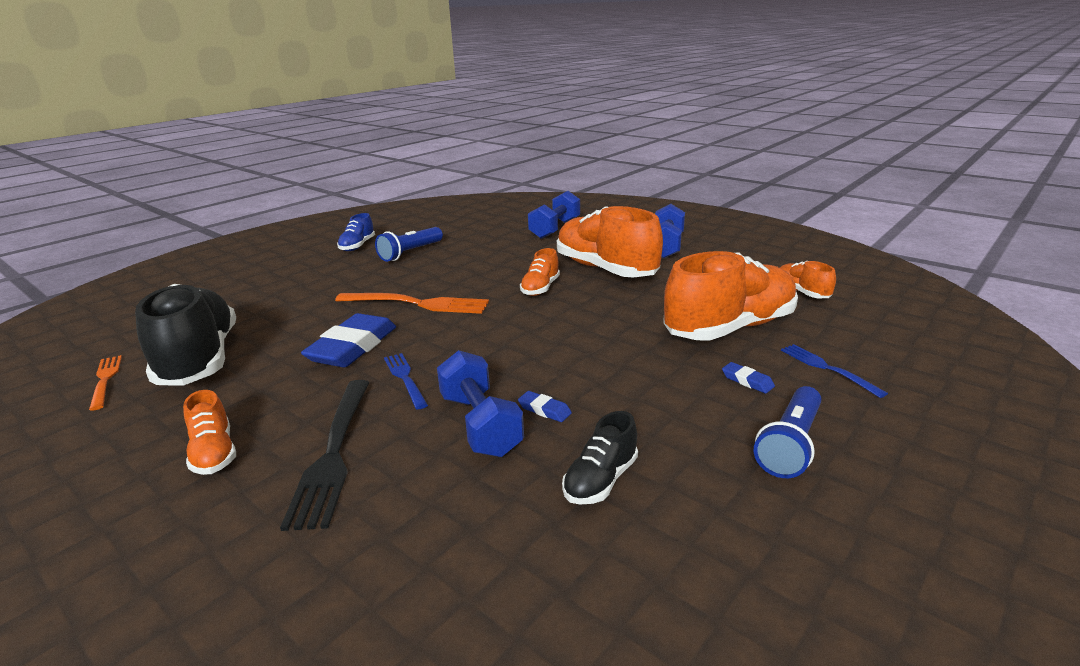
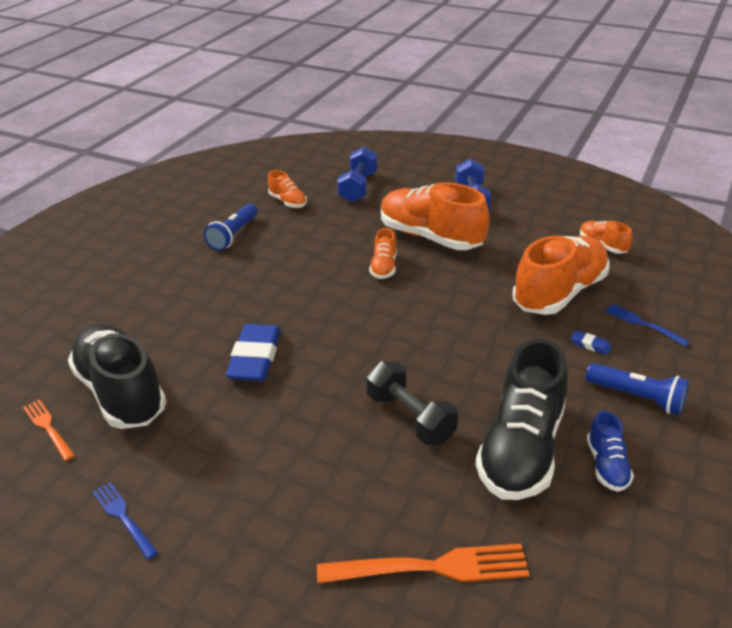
camera: 15 degrees left, 10 degrees up
(214, 453) = (213, 480): orange shoe -> orange shoe (288, 202)
(333, 454) = (311, 463): black fork -> none
(357, 246) = (172, 231): blue shoe -> blue shoe (606, 465)
(405, 378) = (322, 383): blue fork -> blue fork (123, 517)
(418, 304) = (282, 300): orange fork -> orange fork (432, 567)
(480, 424) = (410, 418): blue dumbbell -> black dumbbell
(544, 410) = (452, 396): blue eraser -> none
(600, 480) = (521, 449): black shoe -> black shoe, size x2.12
(790, 445) = (637, 397): blue flashlight -> blue flashlight turned 75 degrees counterclockwise

